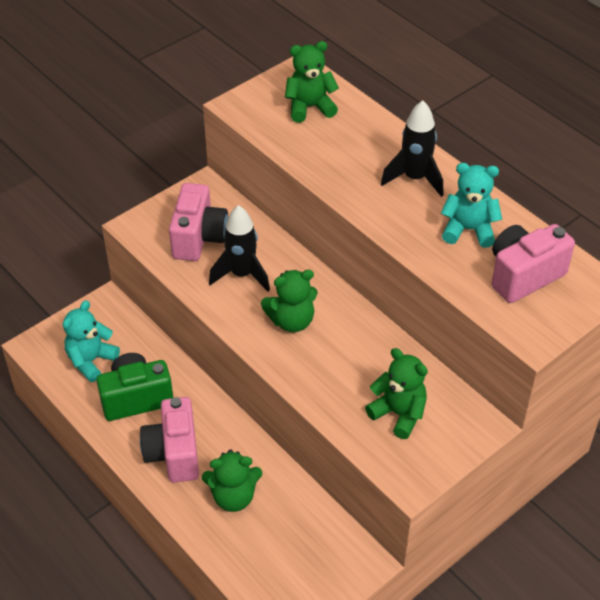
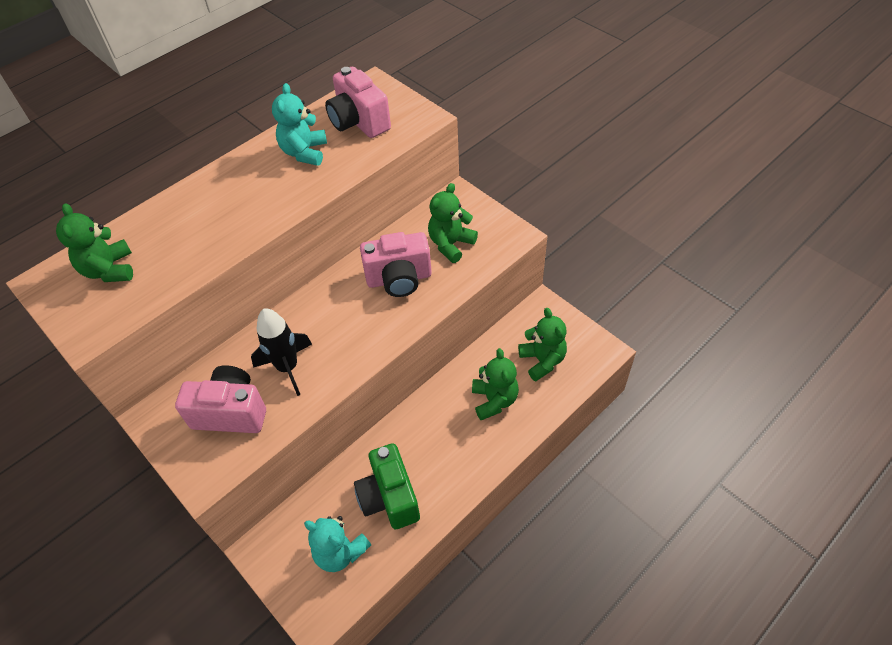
camera: 90 degrees left, 5 degrees up
(174, 453) = (453, 454): pink camera -> pink camera (399, 279)
(291, 321) = (350, 322): green teddy bear -> green teddy bear (542, 361)
(415, 178) = (234, 187): black rocket -> none

